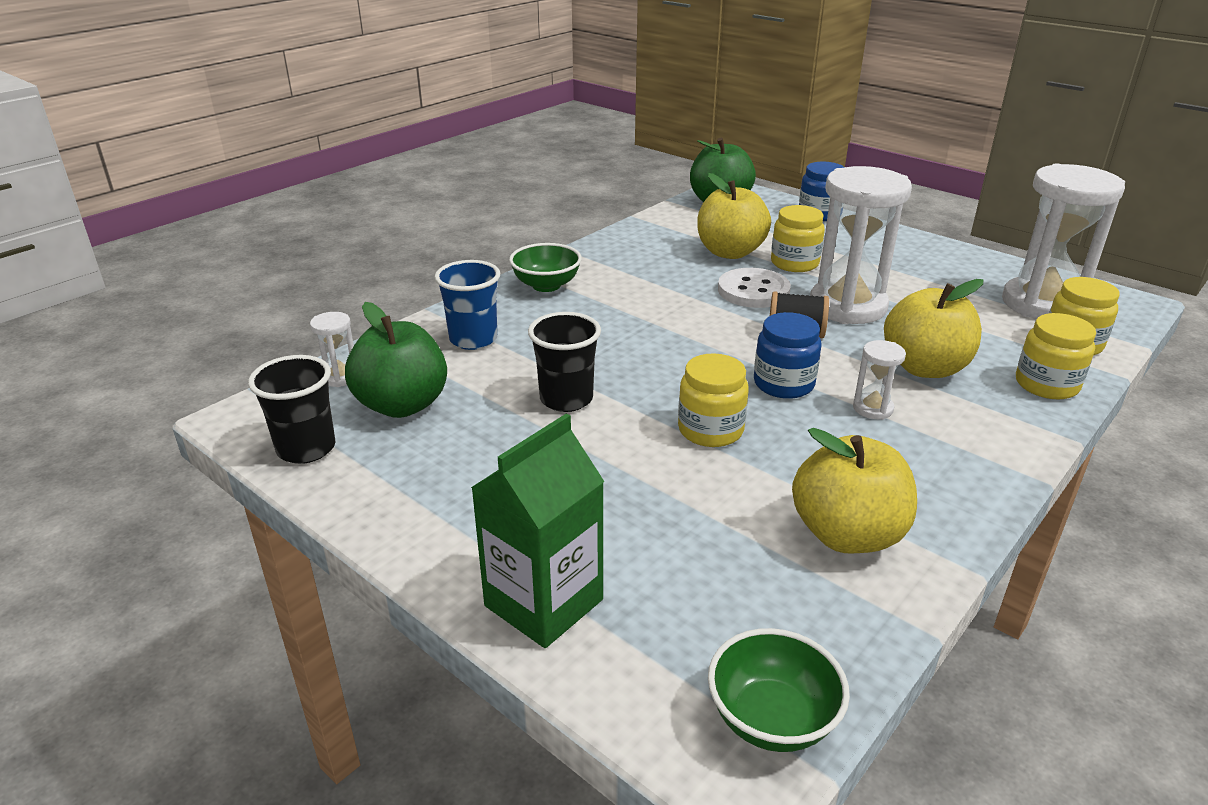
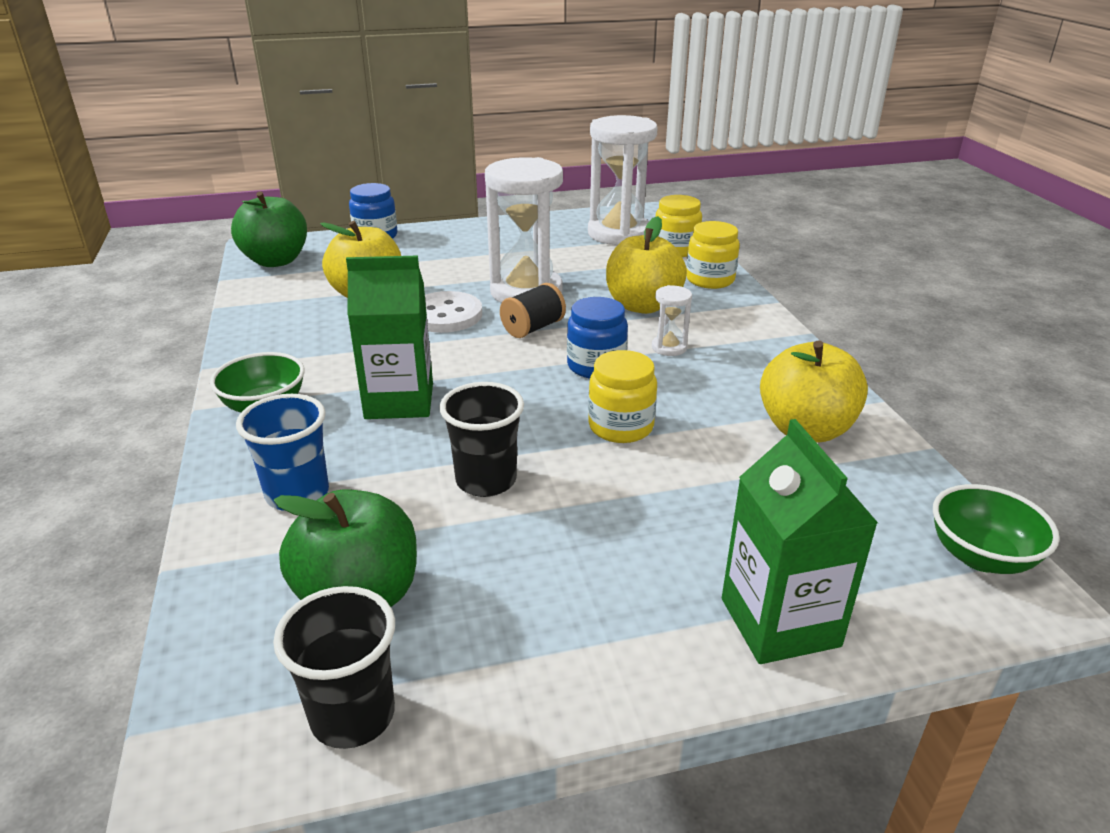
camera: 55 degrees left, 0 degrees up
(340, 377) = (230, 628): white hourglass -> none
(615, 325) = (399, 401): none -> green carton
(794, 263) = (432, 280): yellow jar -> none

